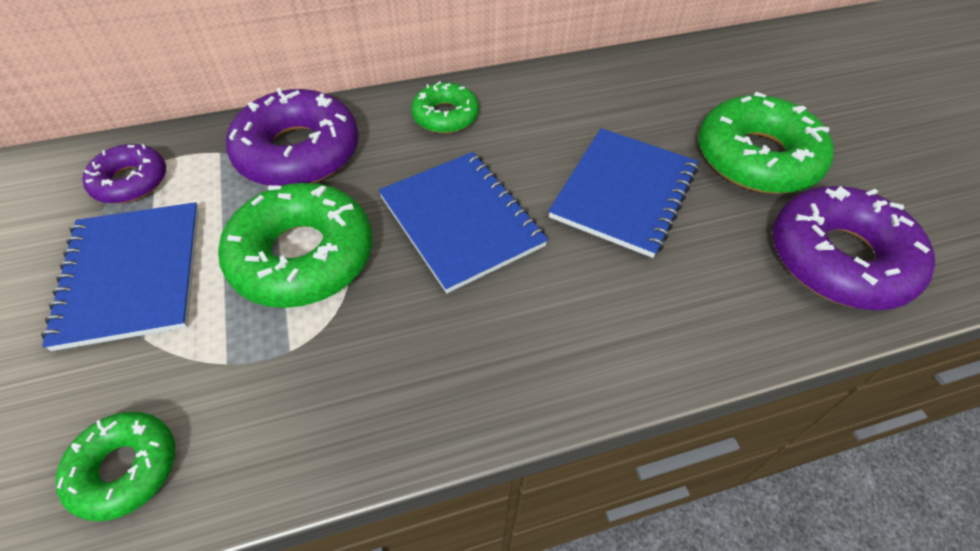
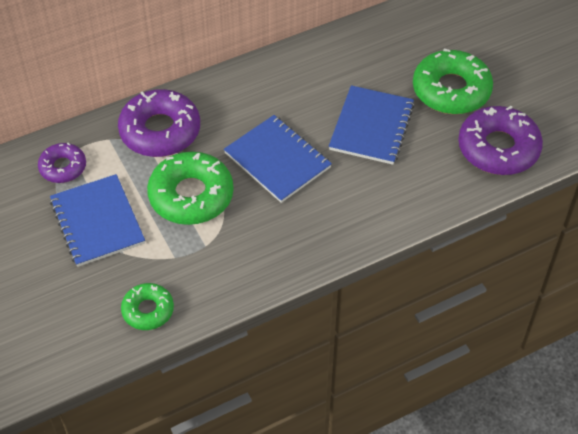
camera: 10 degrees left, 0 degrees up
(445, 116) = (247, 90): green donut -> none

